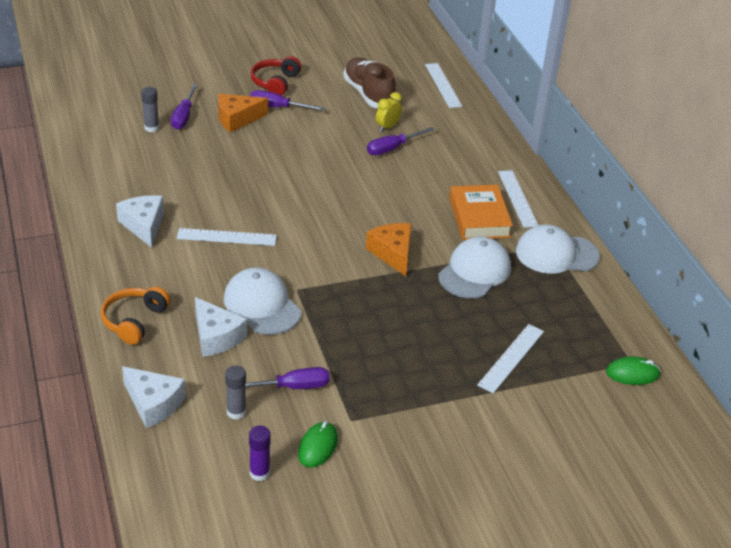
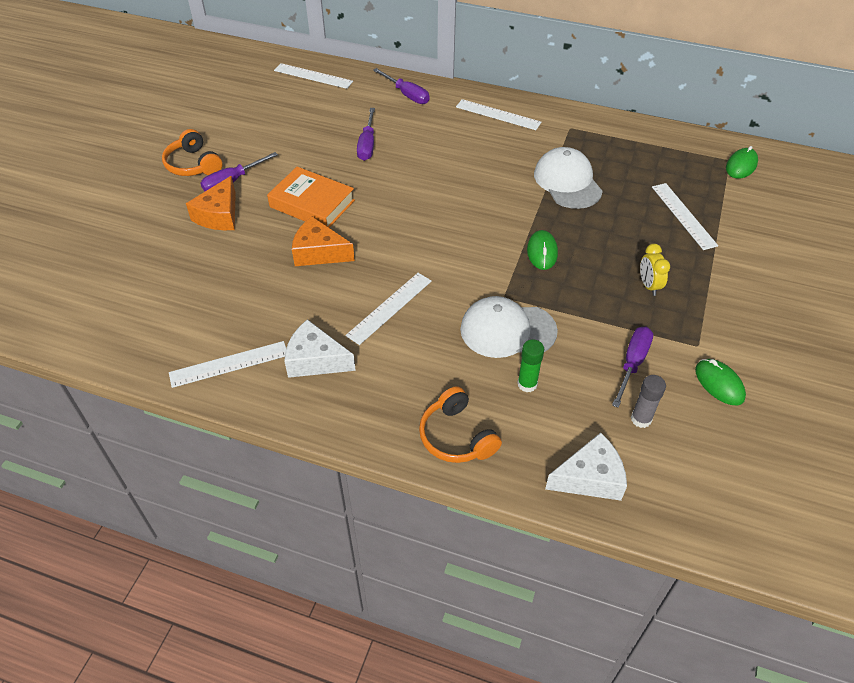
camera: 50 degrees left, 10 degrees up
(106, 190) = (229, 364): none -> white ruler
(151, 128) = (164, 281): grey glue stick -> none
(184, 116) = (172, 249): purple screwdriver -> purple screwdriver (407, 95)
(216, 337) = (527, 384): white cheese -> green glue stick
(259, 473) = (731, 441): purple glue stick -> none
(275, 83) = (193, 164): red headphones -> orange headphones
(368, 94) = (277, 120): brown shoe -> none
(369, 290) = (542, 252): none -> green mouse
(387, 127) = (335, 133): yellow clock -> yellow clock (648, 285)
(393, 253) = (506, 214): orange cheese -> orange cheese (319, 252)
(479, 217) = (503, 146): orange book -> orange book (312, 204)
(556, 254) = (581, 131): white cap -> none

